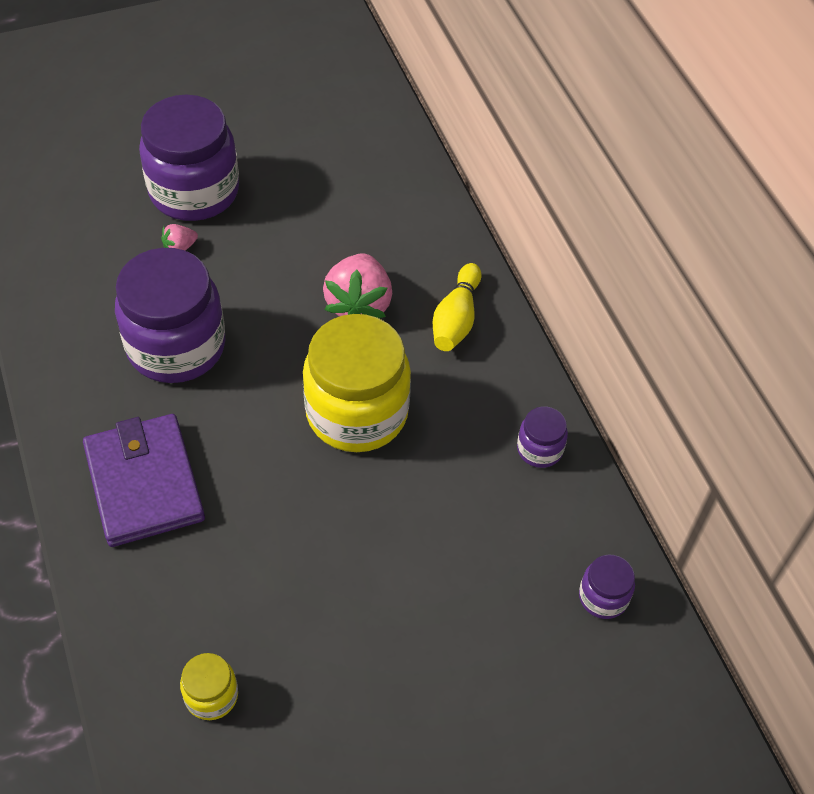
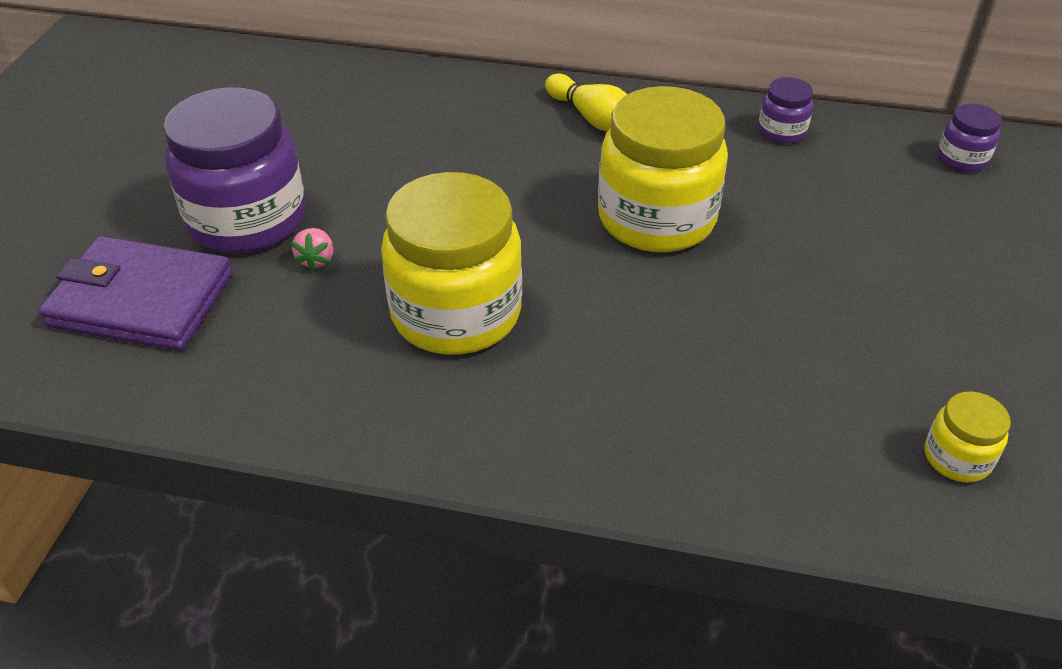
camera: 55 degrees left, 10 degrees down
(144, 483) = (631, 410): purple wallet -> purple wallet (142, 300)
(176, 346) = (456, 313): purple jar -> yellow jar
(359, 304) = (522, 168): pink strawberry -> none

